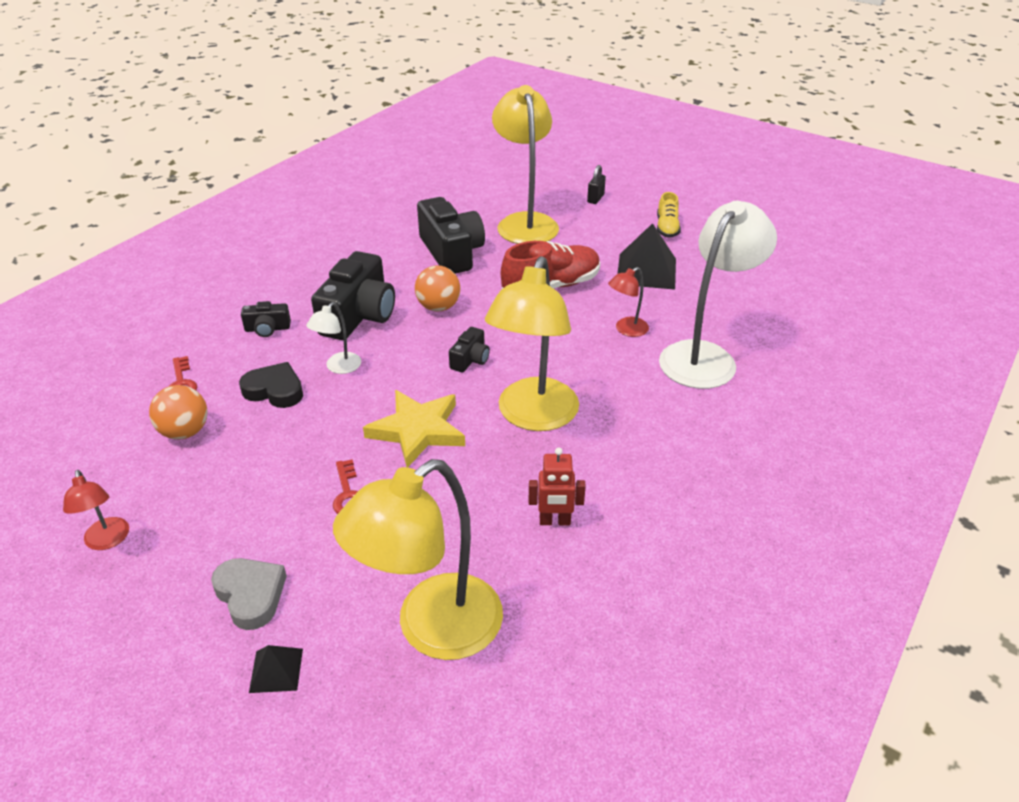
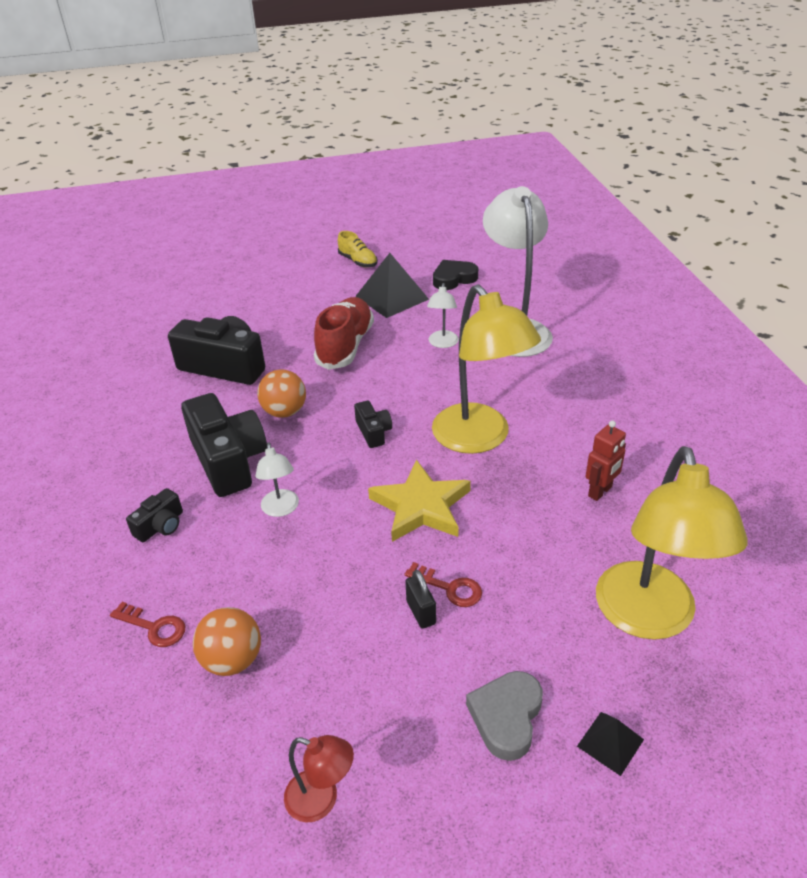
camera: 45 degrees left, 0 degrees up
(251, 595) = (506, 717): grey heart -> grey heart turned 75 degrees counterclockwise
(275, 390) = (256, 566): black heart -> black heart (453, 279)
(525, 222) = (247, 312): yellow lamp -> none
(595, 198) = (273, 267): black padlock -> black padlock (421, 612)
(626, 330) = (442, 343): red lamp -> white lamp

